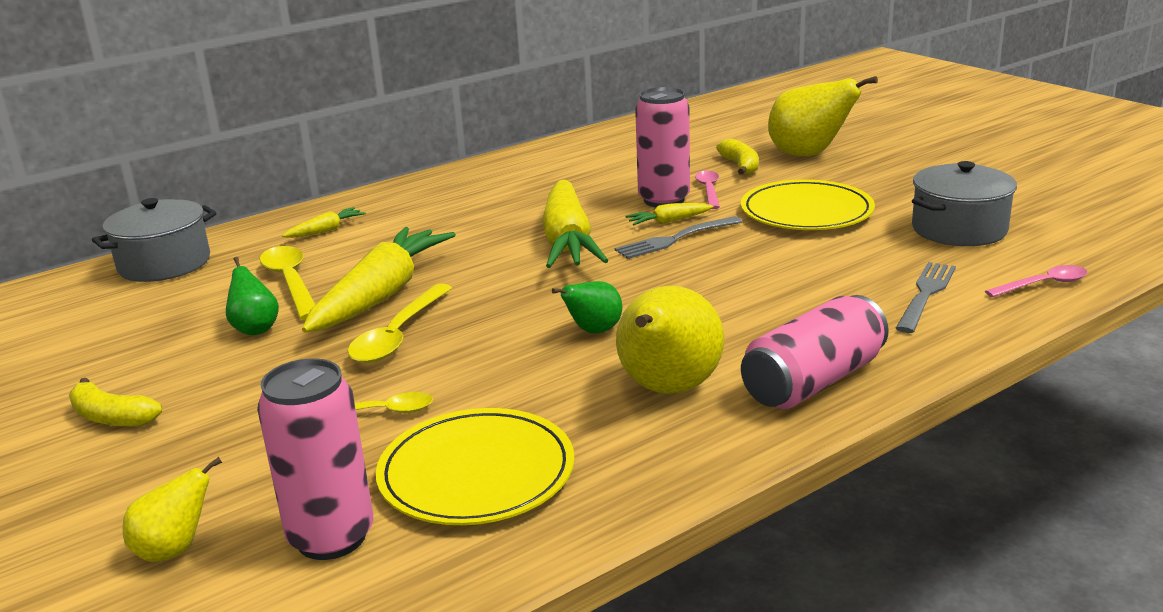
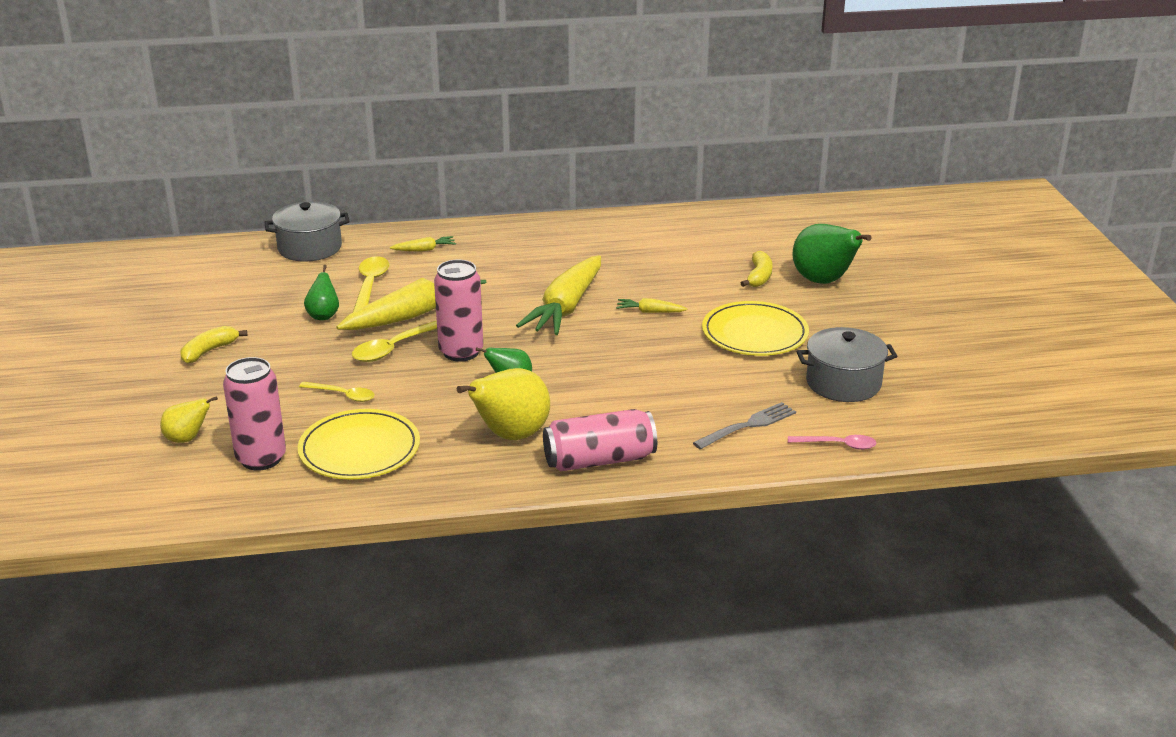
camera: 25 degrees right, 5 degrees up
(112, 417) = (209, 351): yellow banana -> yellow banana turned 75 degrees clockwise
(664, 200) = (668, 292): pink can -> pink can (461, 352)
(675, 239) = (637, 328): grey fork -> none
(709, 190) = (709, 293): pink spoon -> none
(809, 155) = (823, 281): yellow pear -> green pear

